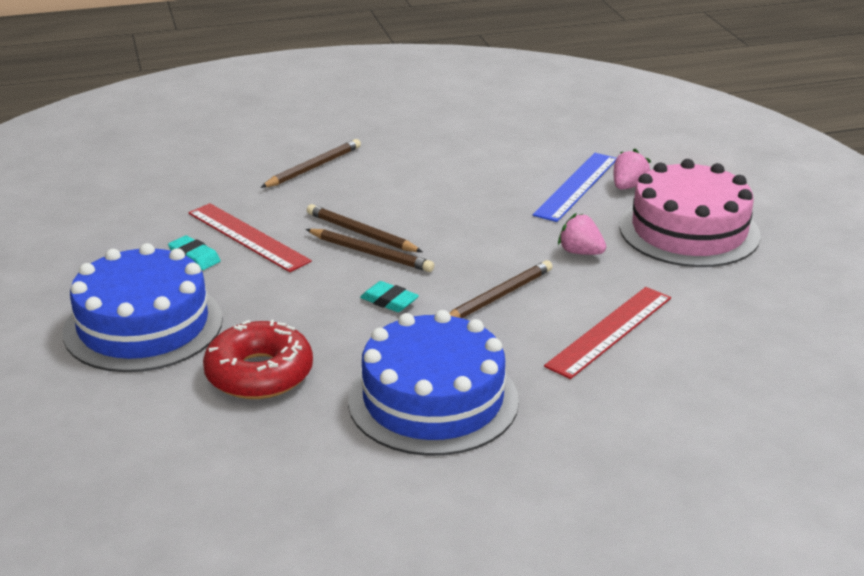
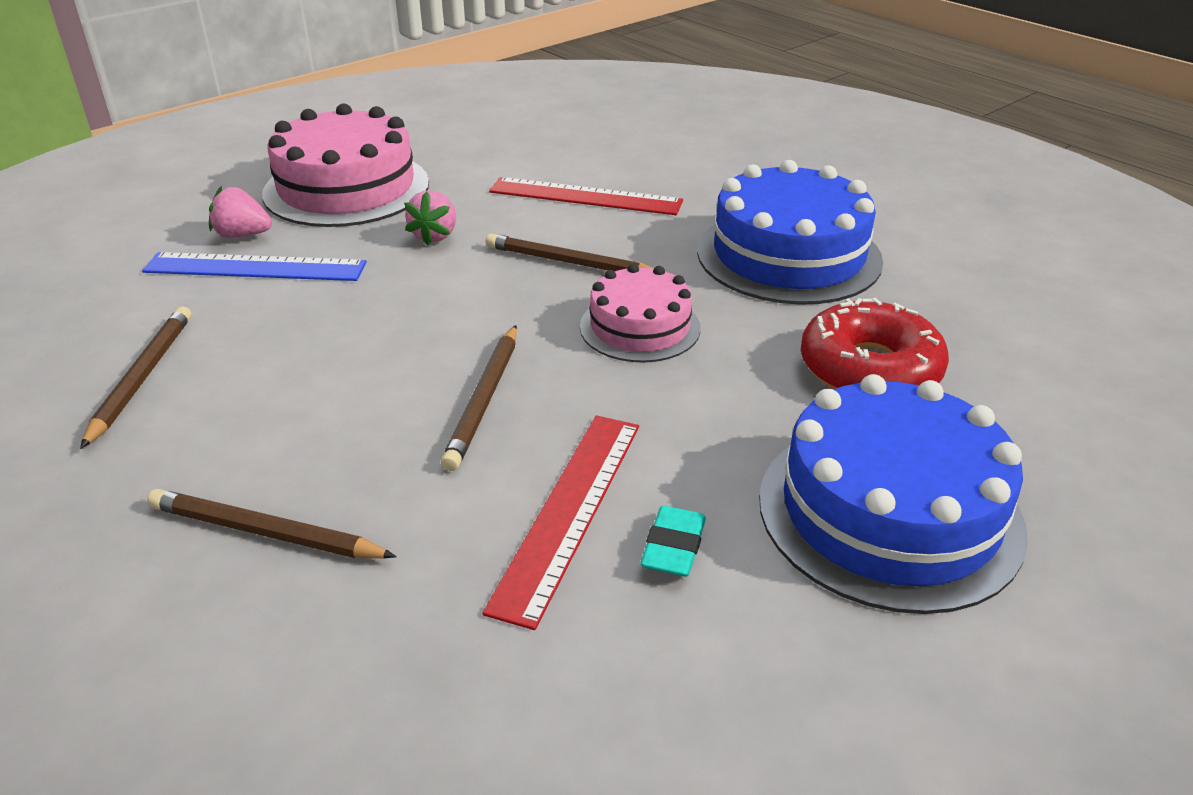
camera: 115 degrees left, 5 degrees up
(371, 253) = (536, 374): brown pencil -> brown pencil (142, 377)
(389, 301) = (640, 327): turquoise eraser -> pink cake

